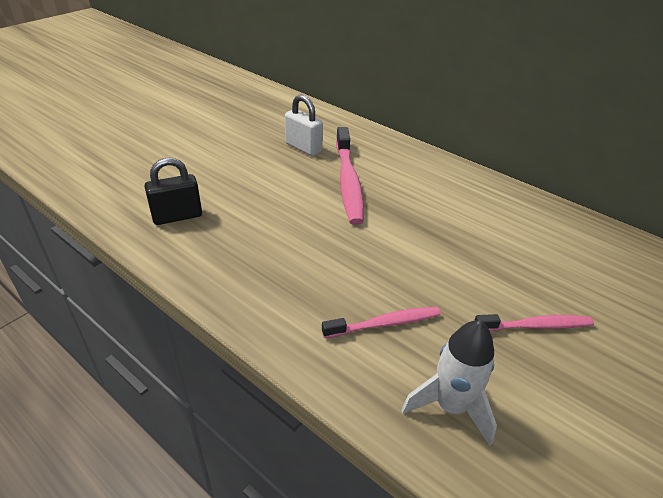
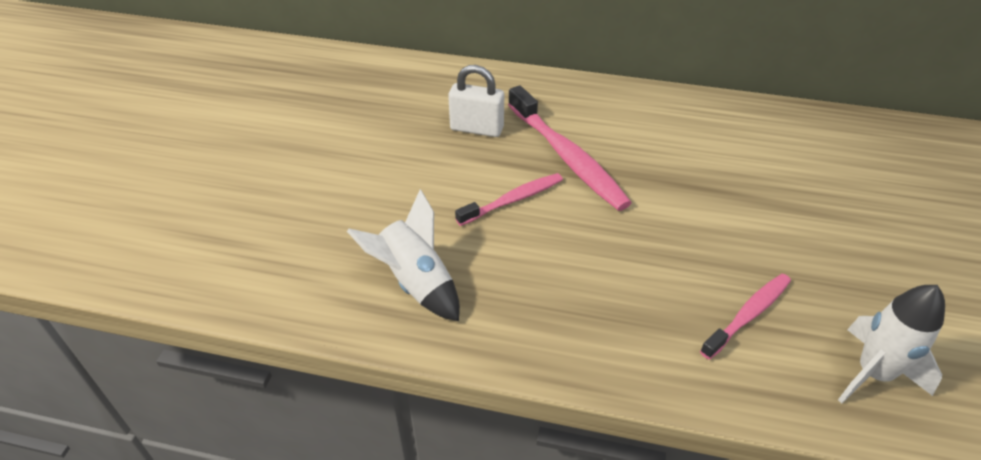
camera: 25 degrees left, 5 degrees up
(177, 216) = (415, 282): black padlock -> white rocket
(535, 326) = (873, 254): pink toothbrush -> pink toothbrush (512, 200)

